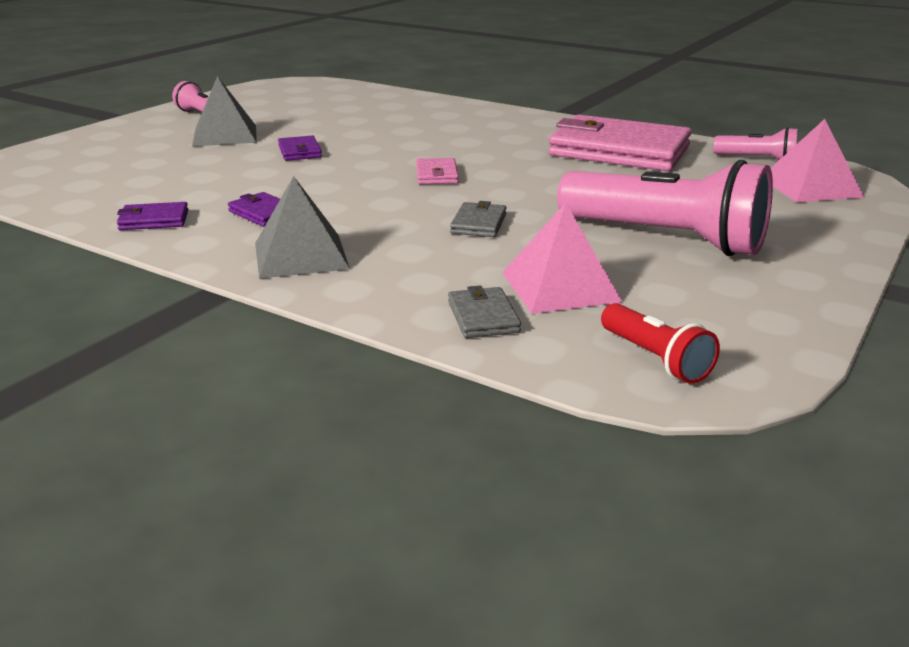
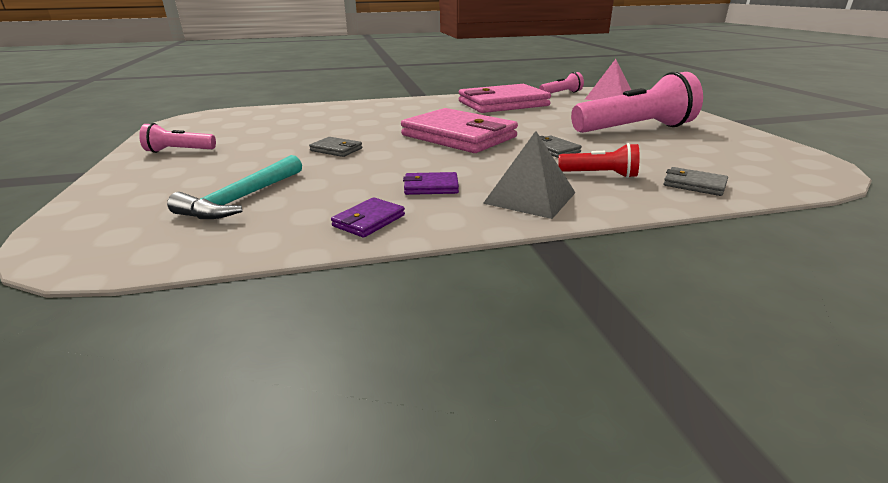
camera: 45 degrees left, 0 degrees up
(138, 171) = (243, 198): none -> turquoise hammer
(225, 135) = (244, 157): grey pyramid -> none
(300, 152) = (336, 149): purple wallet -> grey wallet
(437, 175) = (459, 136): pink wallet -> pink wallet, size x2.41
(560, 287) = (671, 160): pink pyramid -> none
(655, 359) = (784, 170): red flashlight -> red flashlight (600, 175)

